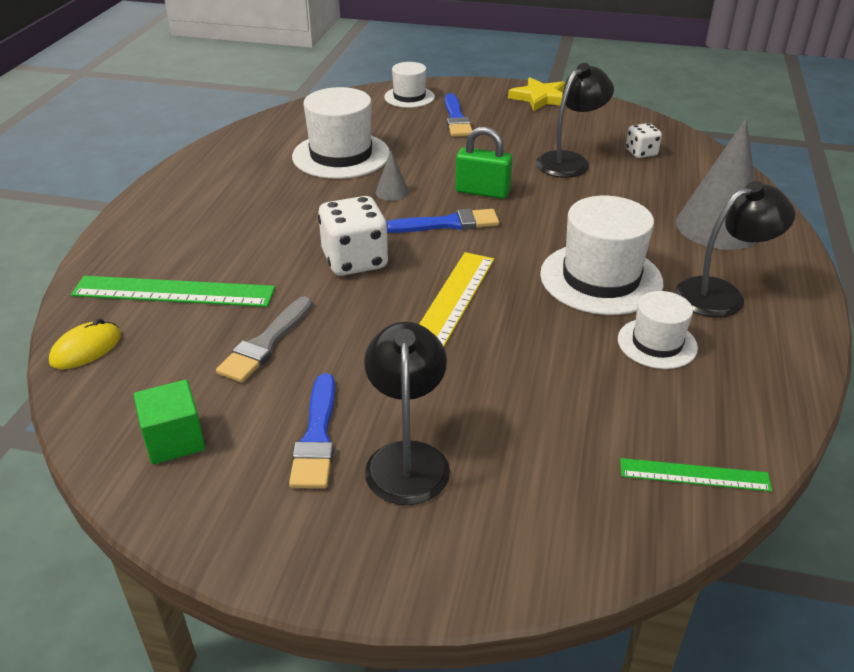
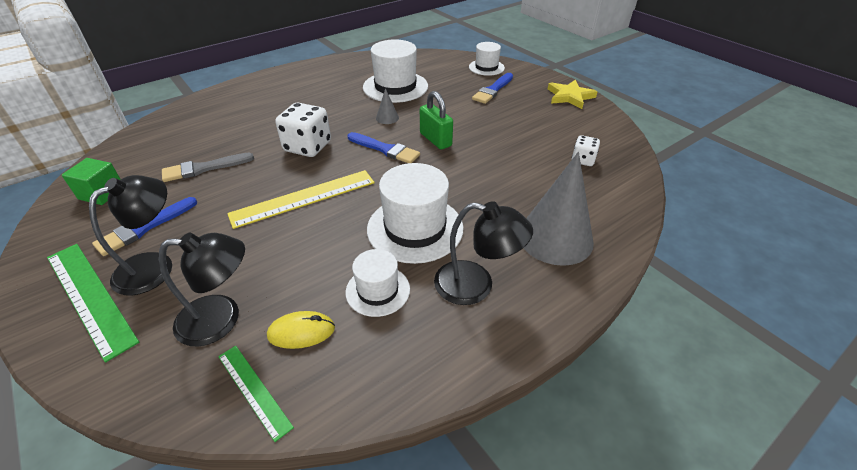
camera: 40 degrees right, 5 degrees up
(86, 349) = (145, 133): yellow mouse -> yellow mouse (301, 332)
(173, 292) = (214, 123): green ruler -> green ruler (90, 297)
(569, 161) = (522, 144): black lamp -> black lamp (221, 319)

